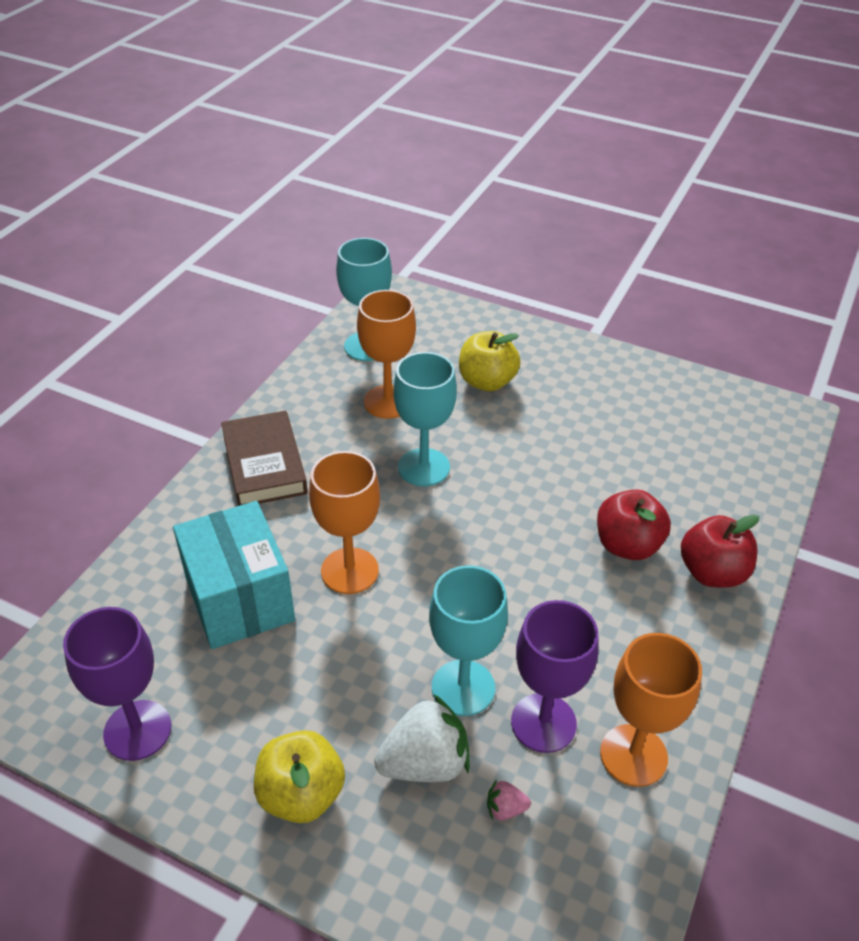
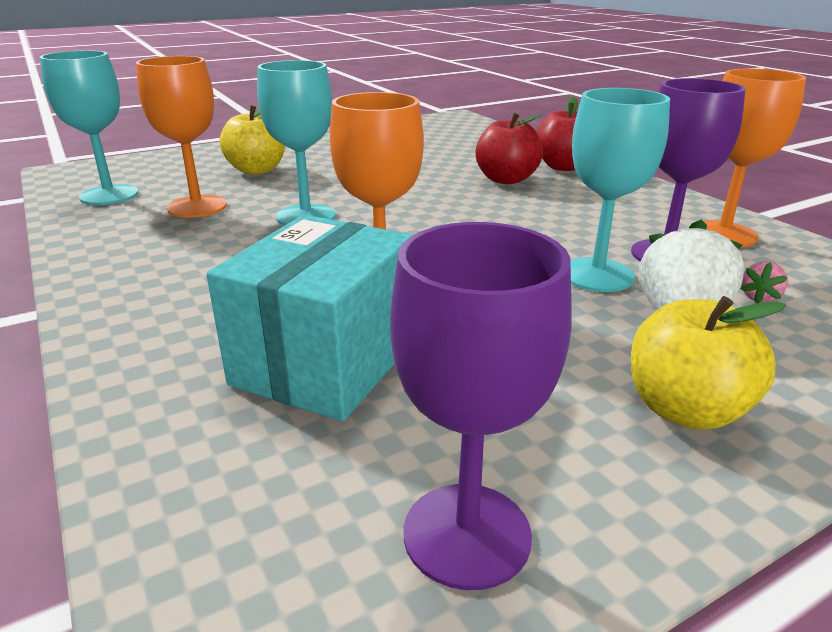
camera: 55 degrees left, 15 degrees down
(239, 598) = (326, 361): turquoise box -> turquoise box turned 75 degrees counterclockwise
(264, 464) = (149, 284): brown book -> none

